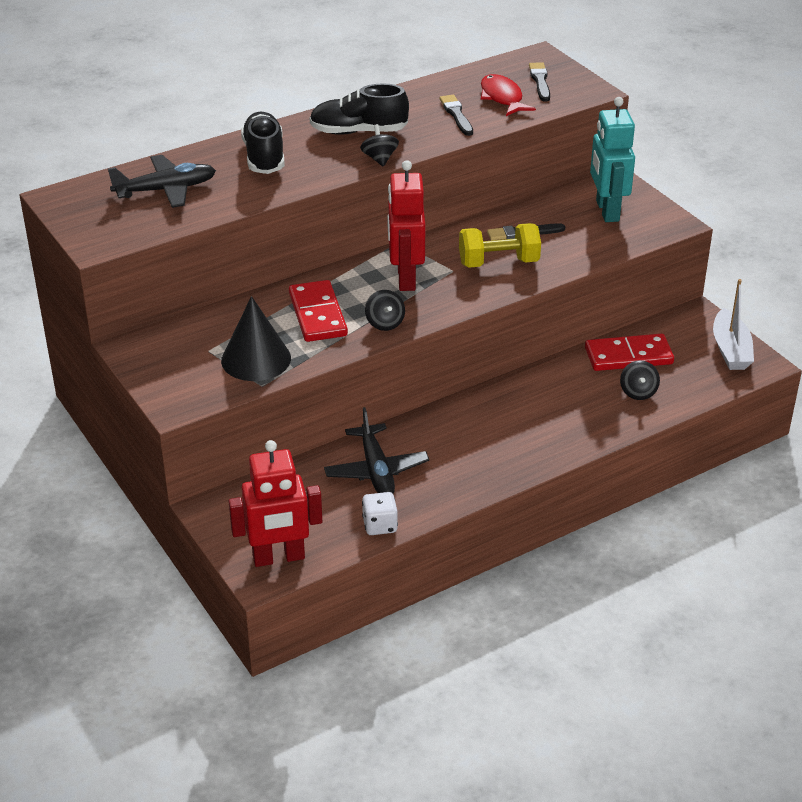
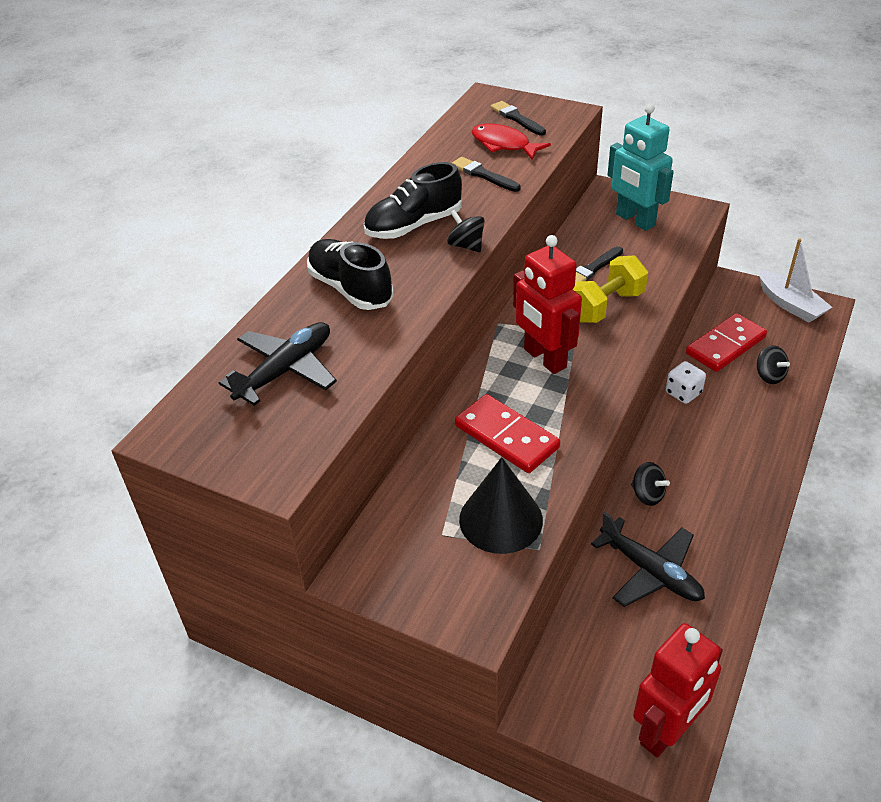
camera: 30 degrees left, 5 degrees up
(380, 525) = (716, 633): white dice -> white dice (683, 393)
(385, 323) = (578, 415): black spinning top -> black spinning top (647, 495)

